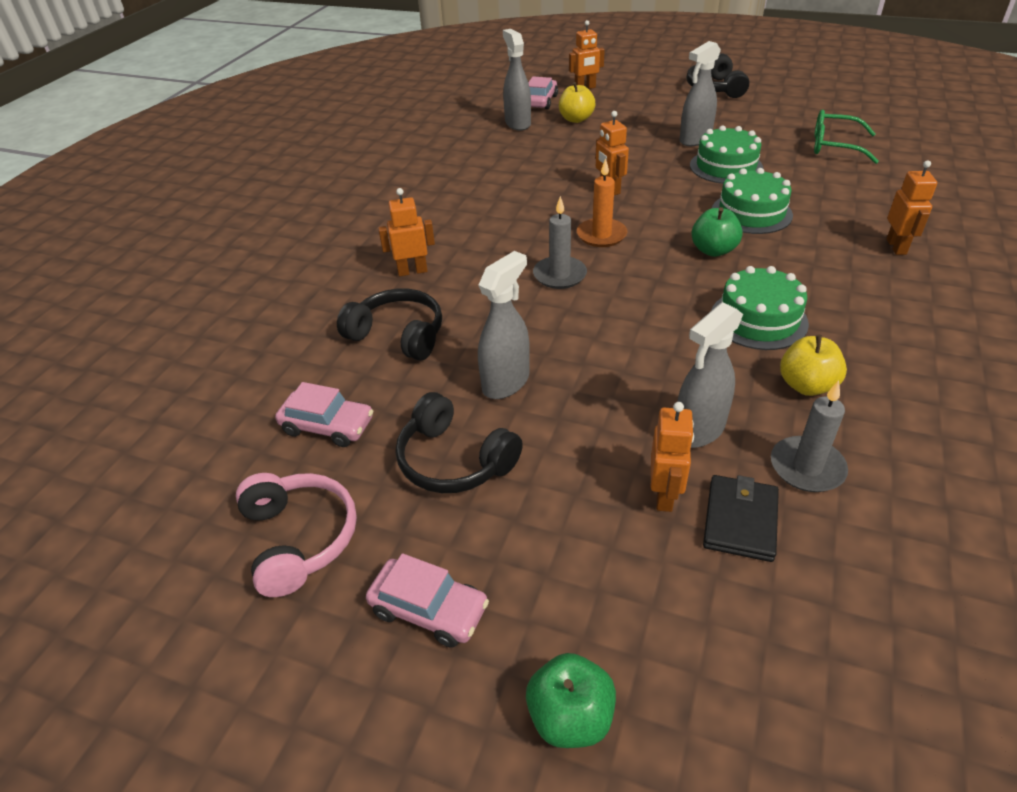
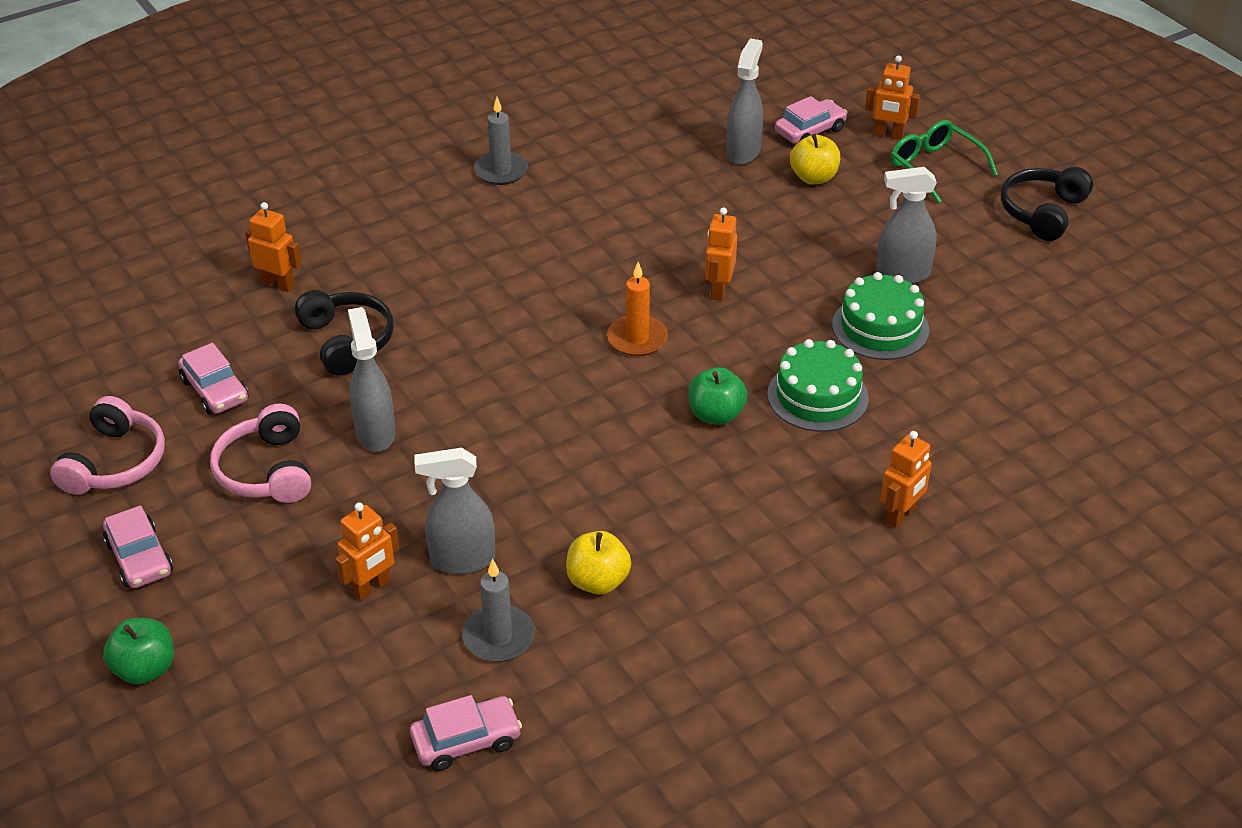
camera: 35 degrees right, 0 degrees up
(412, 271) = (428, 283): orange robot -> orange robot (278, 284)
(454, 460) = (266, 471): black headphones -> pink headphones
(506, 382) = (375, 432): grey spray bottle -> grey spray bottle turned 90 degrees counterclockwise
(559, 275) = (543, 359): grey candle -> grey candle (501, 171)
(740, 520) = (397, 638): black wallet -> none
(758, 319) = (650, 504): green cake -> none
(834, 146) = (1047, 367): green glasses -> green glasses (934, 167)
(911, 564) = (466, 741): none -> pink car

